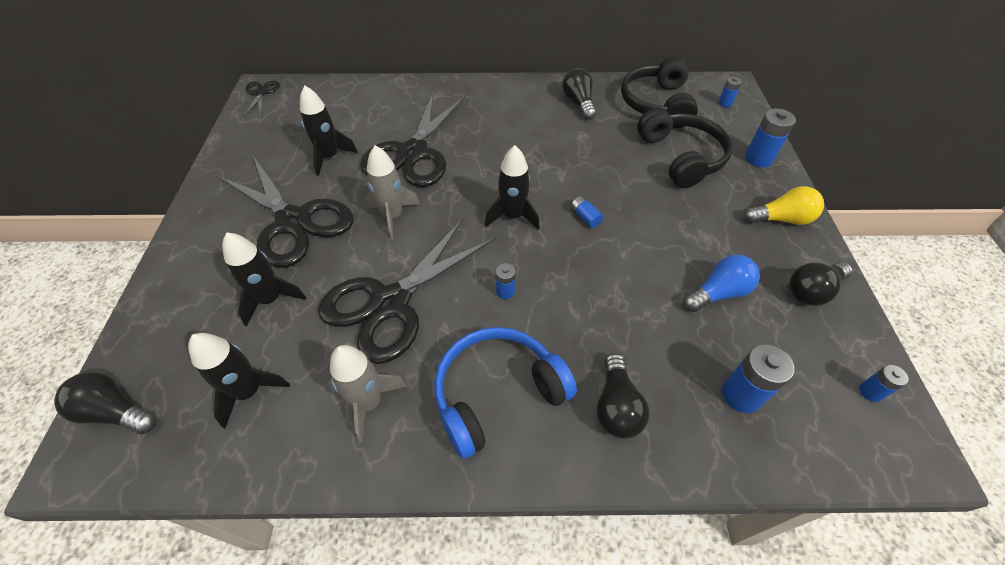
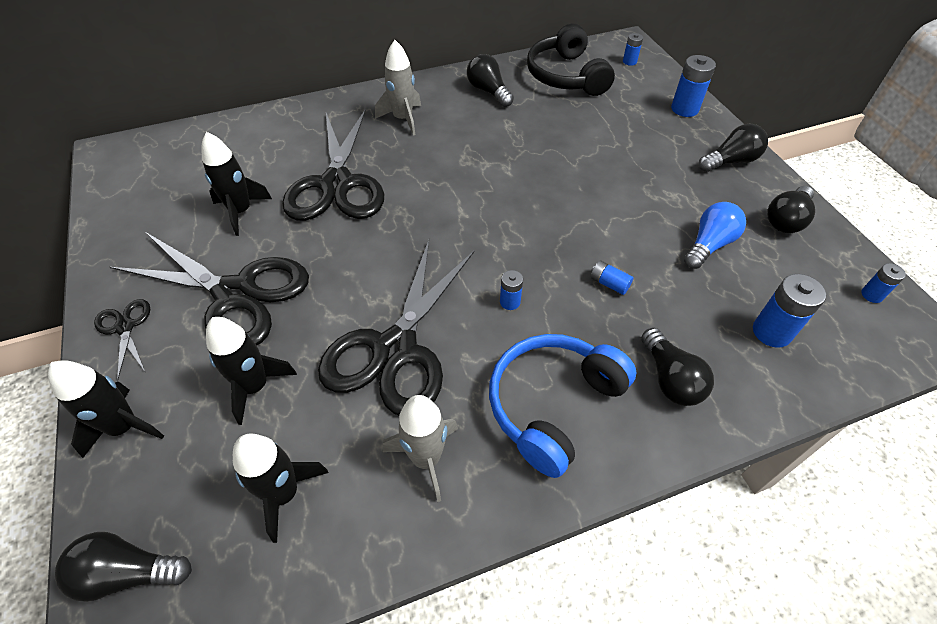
camera: 20 degrees left, 0 degrees up
(261, 93) = (113, 158): black scissors -> black scissors (125, 327)
(393, 216) = (350, 258): grey rocket -> grey rocket (403, 119)
(513, 216) = (479, 224): black rocket -> black rocket (124, 427)
(585, 217) = (552, 206): blue battery -> blue battery (609, 283)
(681, 157) = (614, 124): black headphones -> none
(781, 219) = (730, 161): yellow light bulb -> black light bulb

